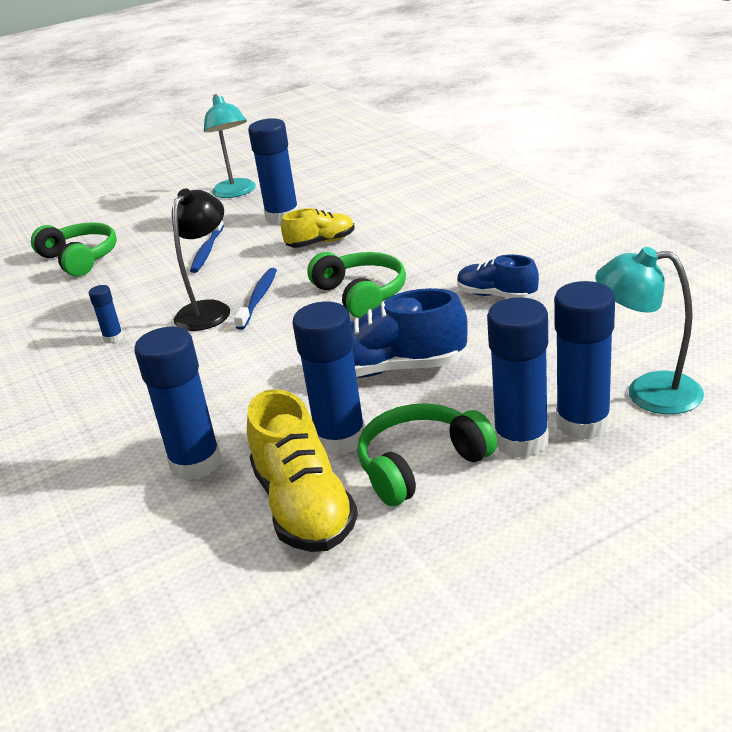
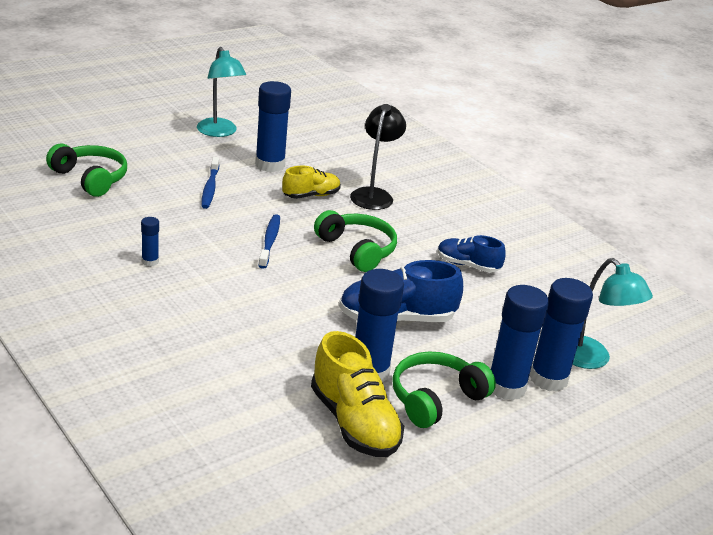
camera: 15 degrees left, 0 degrees up
(196, 463) = (258, 380): blue glue stick -> none
(209, 310) = (228, 246): black lamp -> black lamp (374, 194)
(648, 392) = (591, 359): turquoise lamp -> turquoise lamp turned 135 degrees counterclockwise

